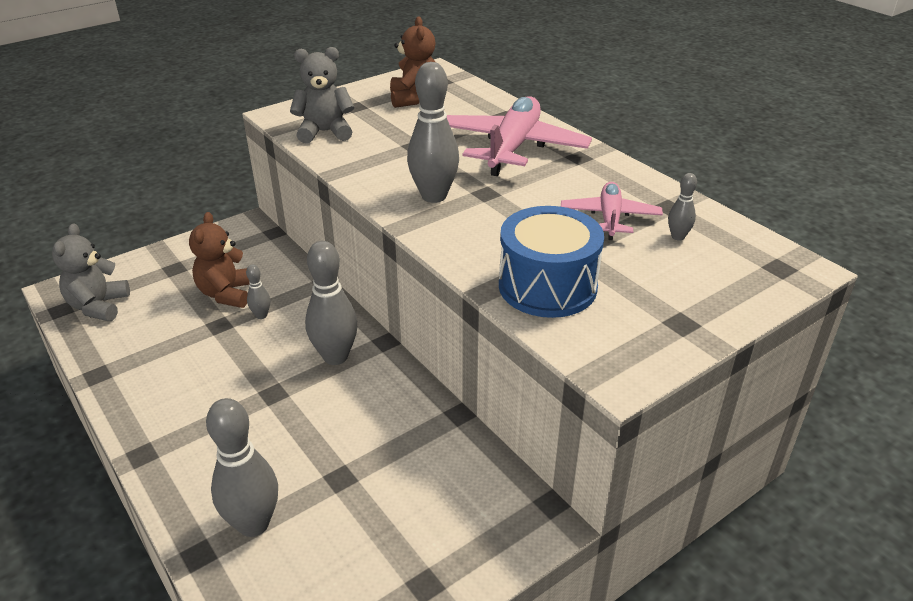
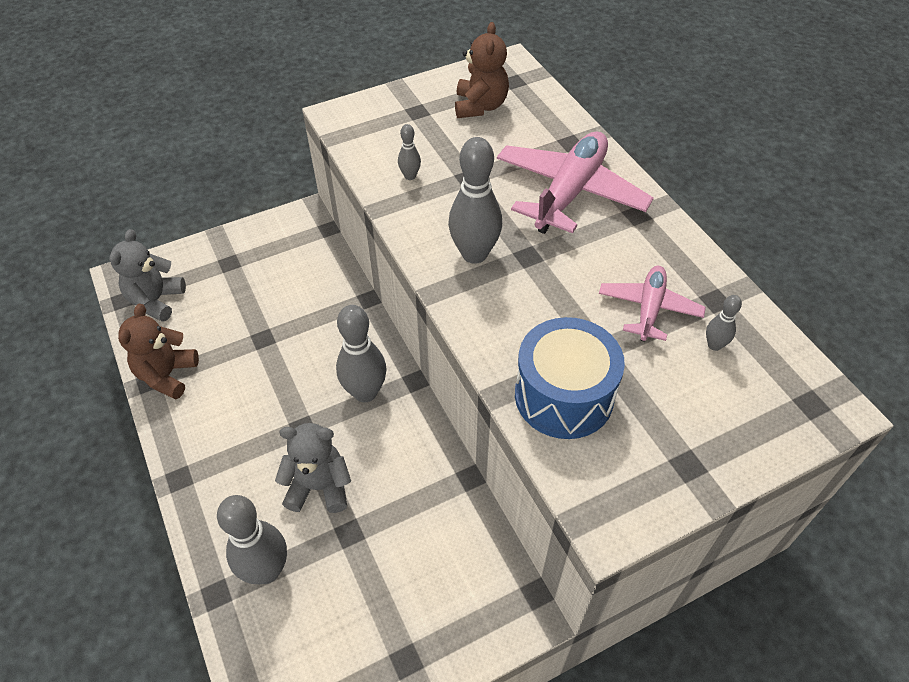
camera: 10 degrees right, 15 degrees up
(227, 294) = (274, 301): brown teddy bear -> brown teddy bear (167, 375)
(261, 315) = (303, 332): grey bowling pin -> grey bowling pin (410, 176)
(325, 132) = (380, 147): grey teddy bear -> grey teddy bear (319, 487)

